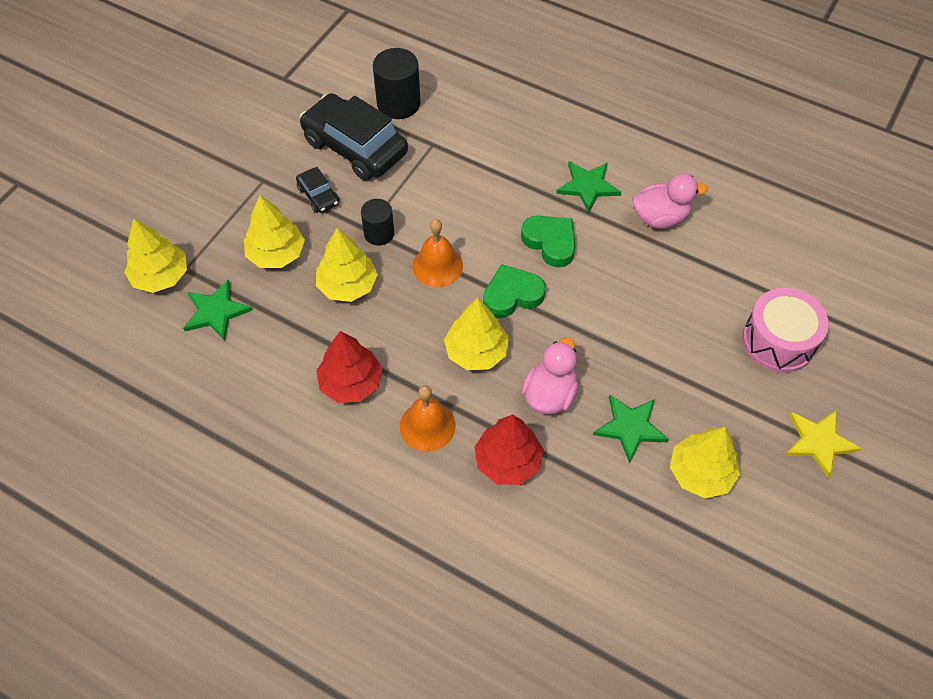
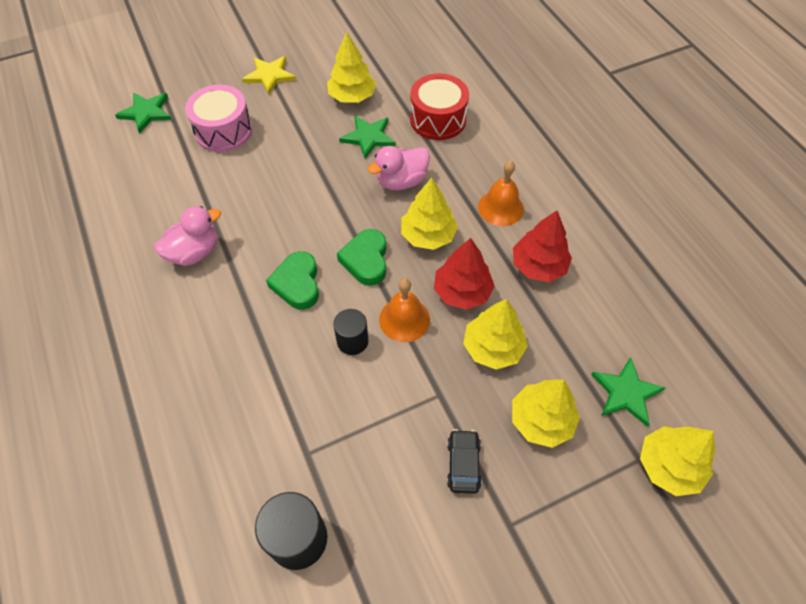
camera: 145 degrees left, 0 degrees up
(355, 147) = (387, 505): black car -> none
(379, 233) = (432, 382): black cylinder -> black cylinder (352, 341)
(507, 461) = (462, 160): red tree -> red tree (462, 291)
(512, 295) = (366, 260): green heart -> green heart turned 75 degrees clockwise
(578, 503) = (438, 119): none -> red drum
(588, 186) = (217, 314): green star -> green star (146, 113)
(660, 217) = (194, 252): pink duck -> pink duck turned 120 degrees clockwise

